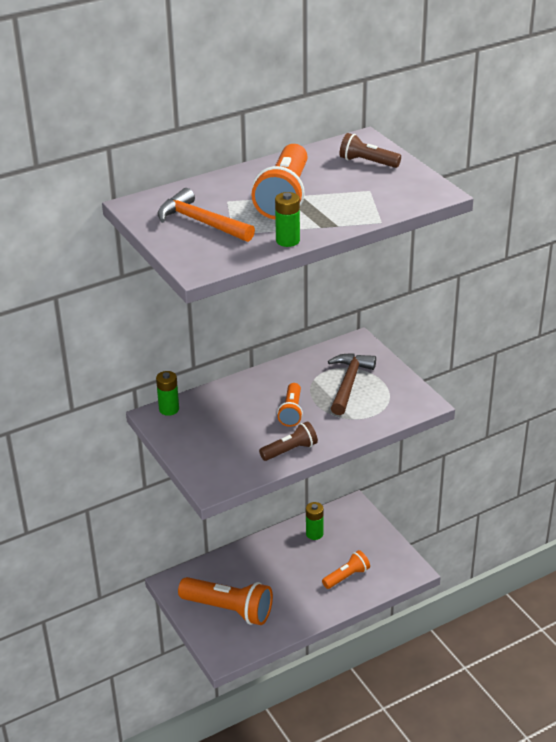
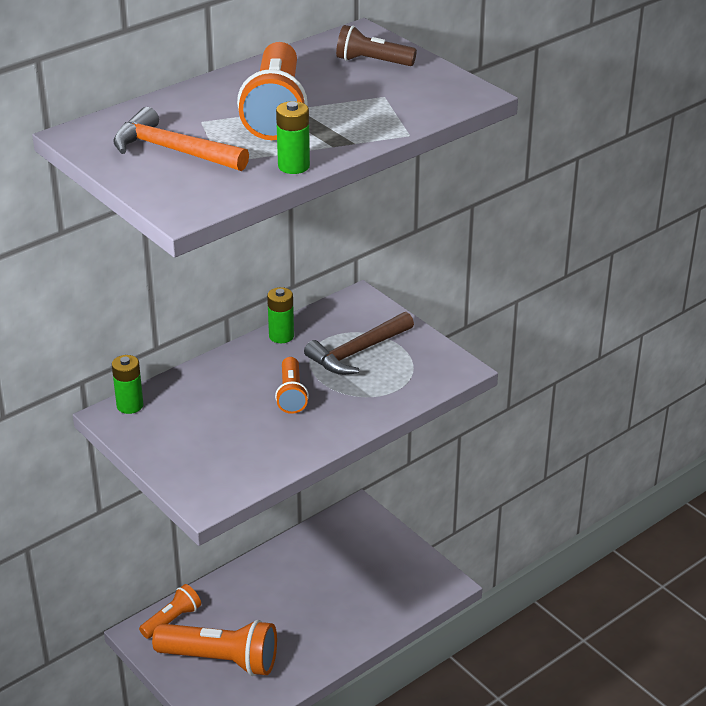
camera: 10 degrees left, 0 degrees up
(290, 450) = (299, 444): brown flashlight -> none
(314, 534) = (315, 550): green battery -> green battery (281, 336)
(346, 576) = (365, 601): orange flashlight -> orange flashlight (172, 620)
(348, 383) = (357, 352): brown hammer -> brown hammer turned 135 degrees counterclockwise

